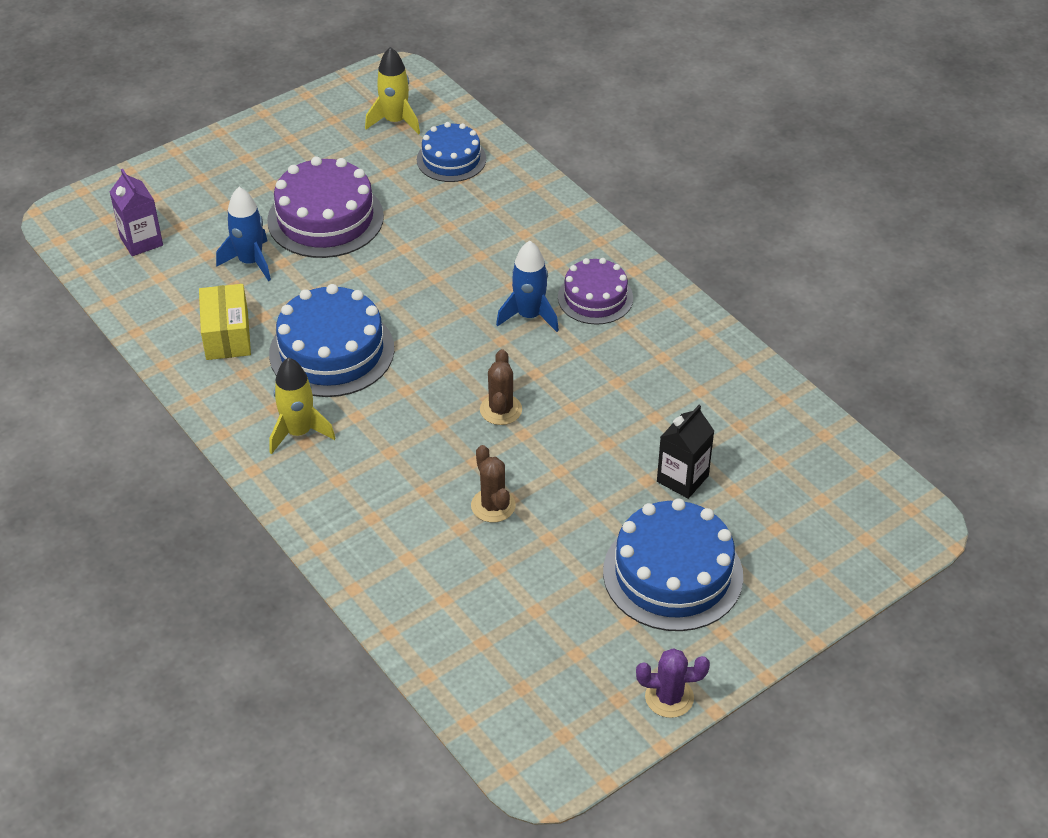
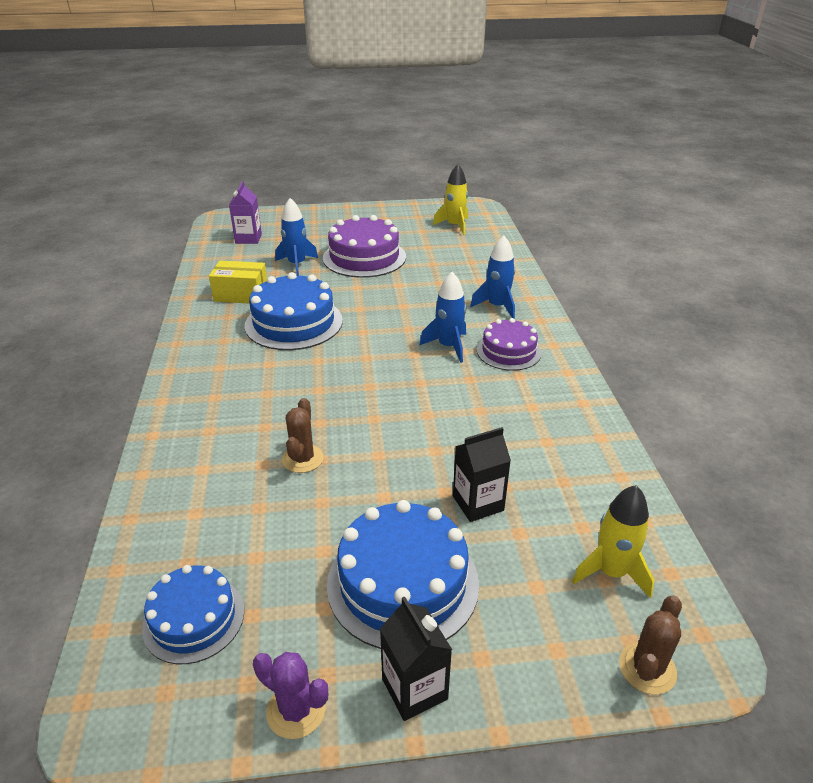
camera: 30 degrees right, 10 degrees down
(227, 335) = (241, 294): yellow box -> yellow box turned 75 degrees clockwise
(299, 432) = (222, 360): yellow rocket -> yellow rocket (611, 572)
(451, 159) = (473, 251): blue cake -> blue cake (194, 618)
(501, 410) = (372, 396): brown cactus -> brown cactus (647, 668)
(540, 239) = (497, 306): none -> blue rocket
(740, 643) = (414, 689): none -> black carton

